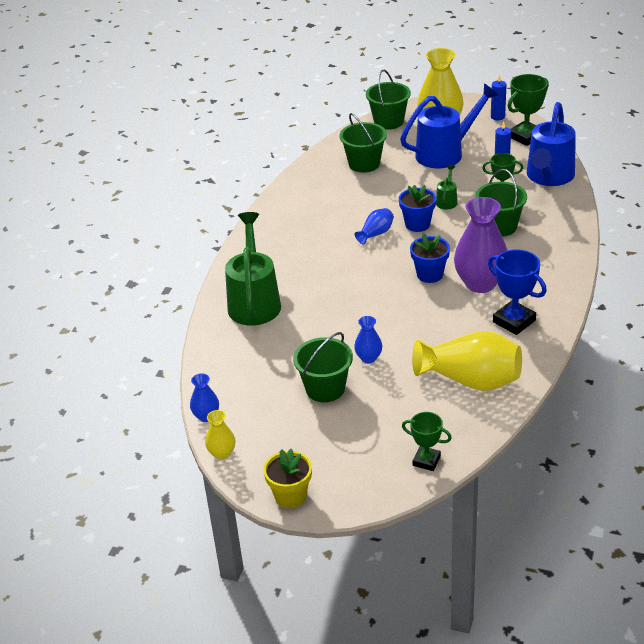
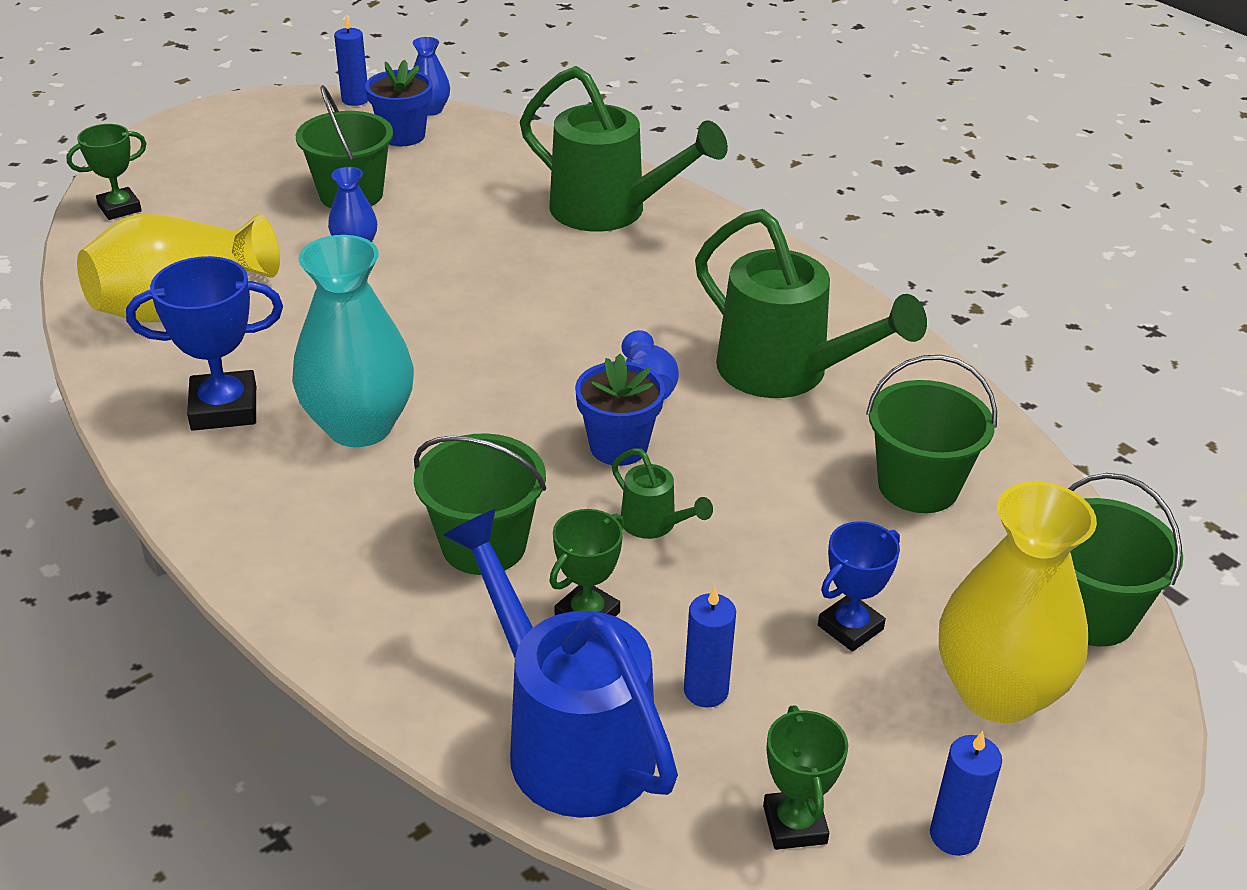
camera: 120 degrees right, 0 degrees up
(222, 453) = (355, 100): yellow vase -> blue candle
(290, 496) = (226, 114): yellow flower pot -> none
(330, 209) = (785, 373): none -> green watering can
(430, 274) = (457, 387): blue flower pot -> blue flower pot (403, 136)
(445, 153) = (850, 627): blue watering can -> blue trophy
(480, 283) = (359, 426): purple vase -> turquoise vase
(526, 136) = (794, 824): green trophy -> green trophy, size x0.64

